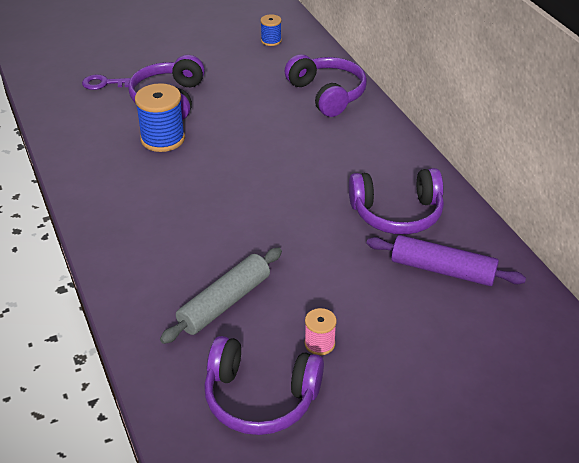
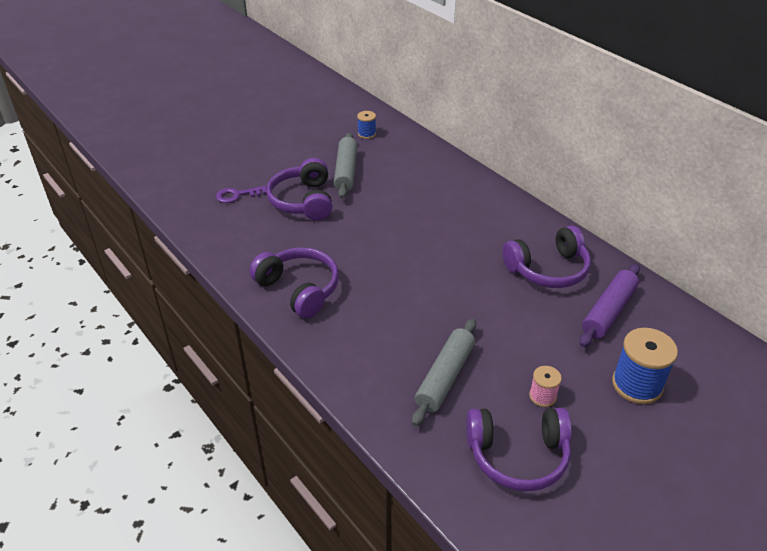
camera: 15 degrees left, 0 degrees up
(163, 139) = (316, 238): blue spool -> blue spool (637, 385)
(229, 76) = (346, 171): none -> grey rolling pin
(327, 94) = (439, 174): purple headphones -> purple headphones (299, 289)
(442, 270) = (608, 311): purple rolling pin -> purple rolling pin turned 60 degrees counterclockwise

